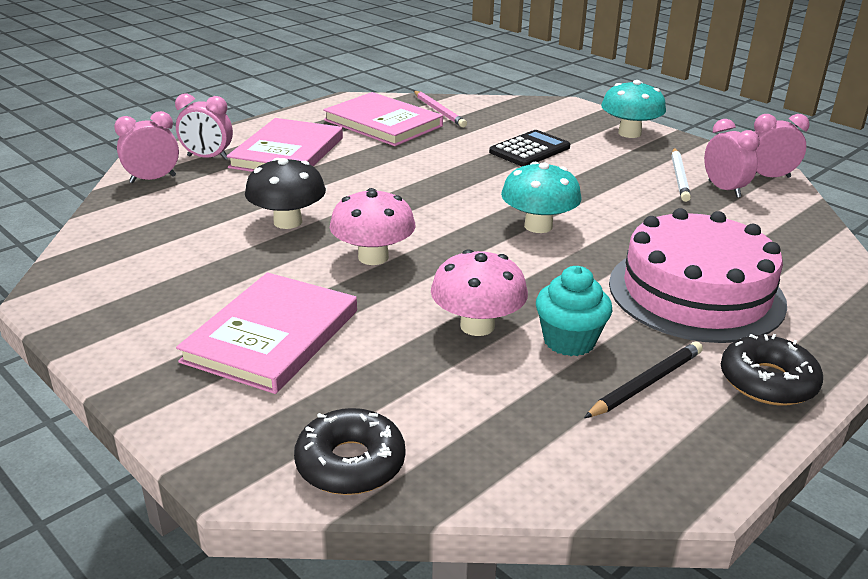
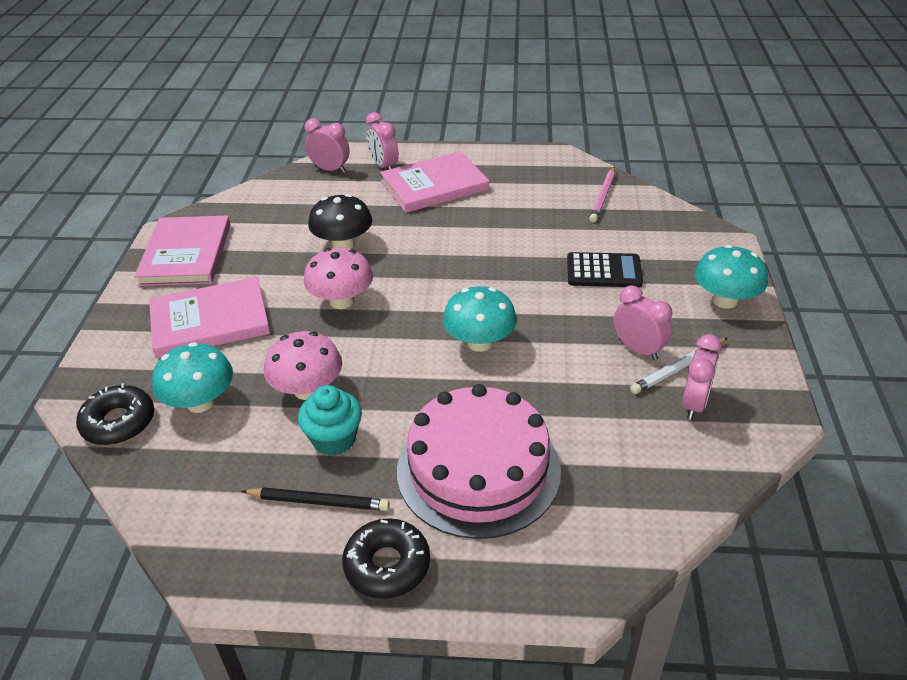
camera: 50 degrees right, 10 degrees up
(383, 123) = (540, 189): pink book -> pink book (186, 254)
(401, 394) = (200, 402): none -> turquoise mushroom
(768, 177) = (766, 419): pink clock -> pink clock (638, 349)

